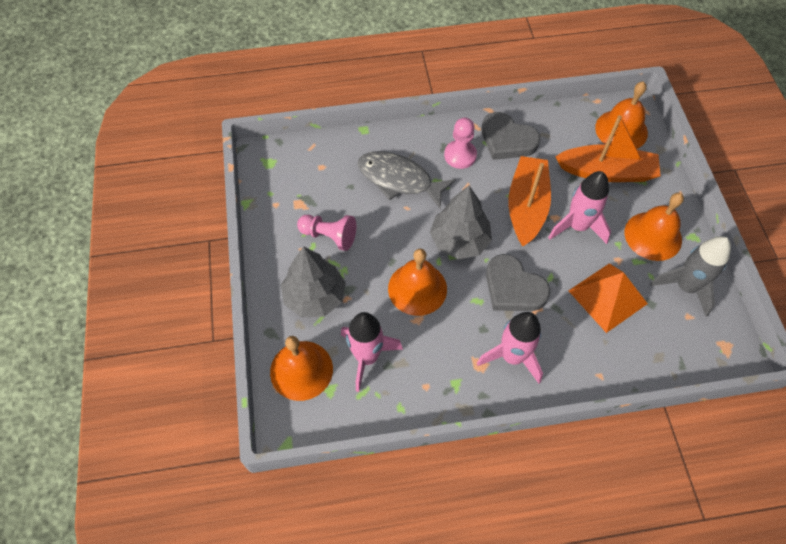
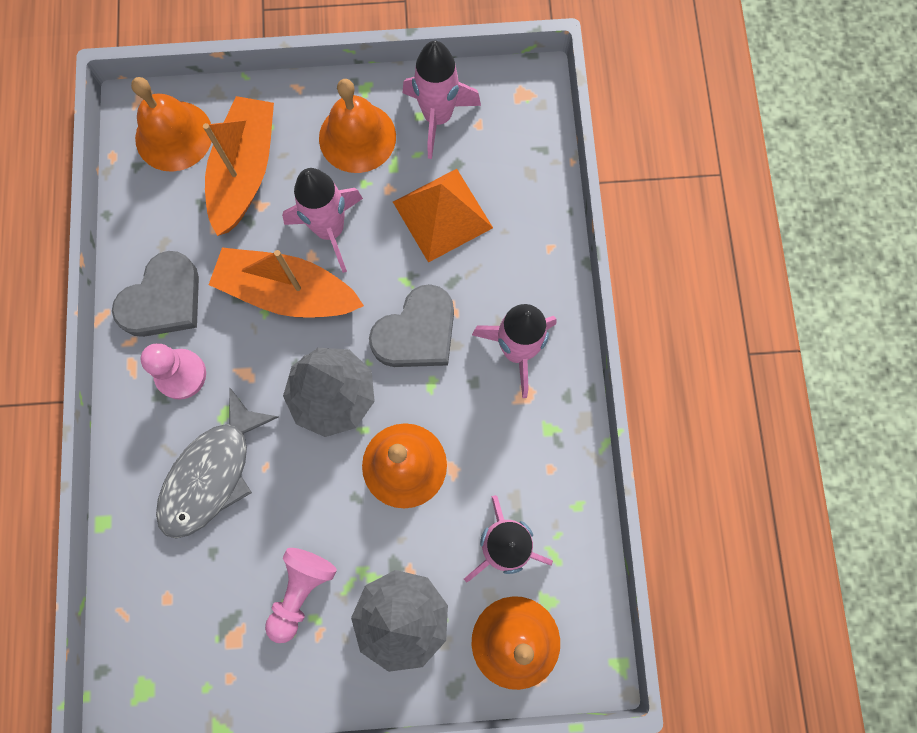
camera: 85 degrees left, 15 degrees up
(685, 287) = (438, 117): grey rocket -> pink rocket

